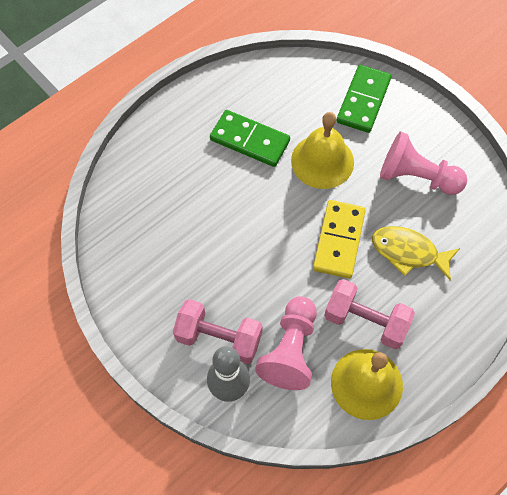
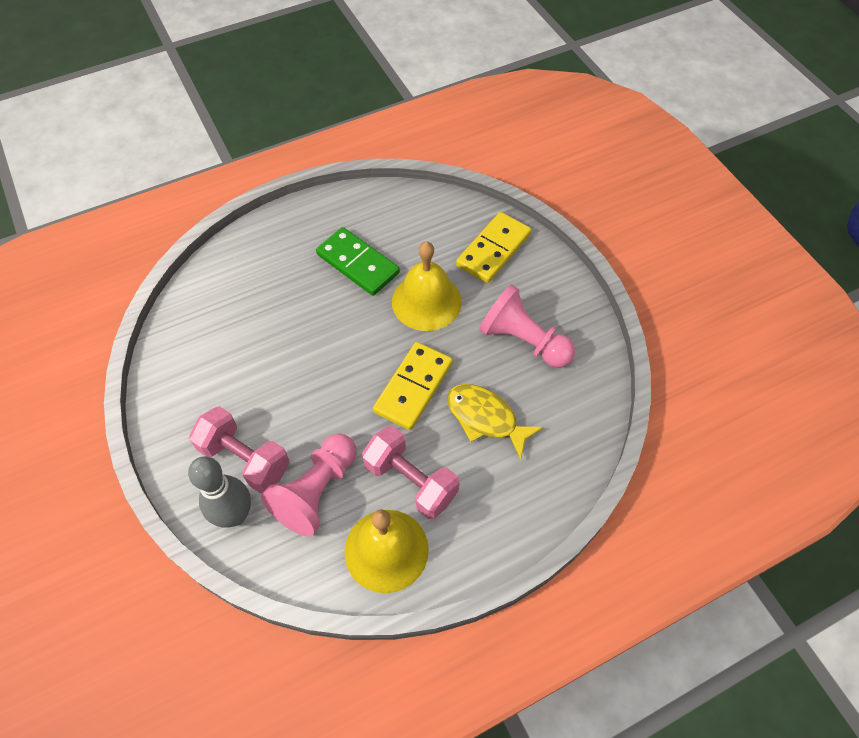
camera: 15 degrees right, 5 degrees down
(363, 101) = (493, 250): green domino -> yellow domino

